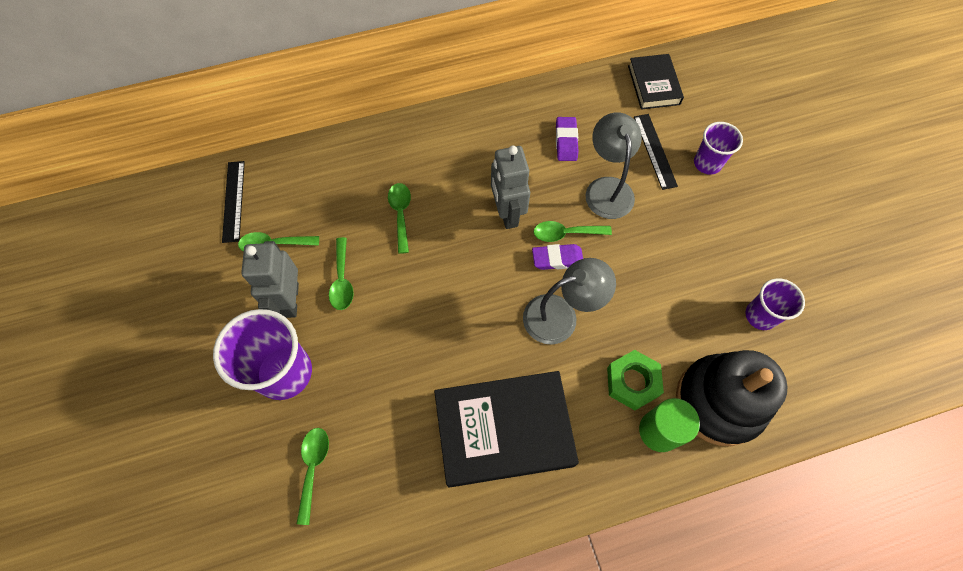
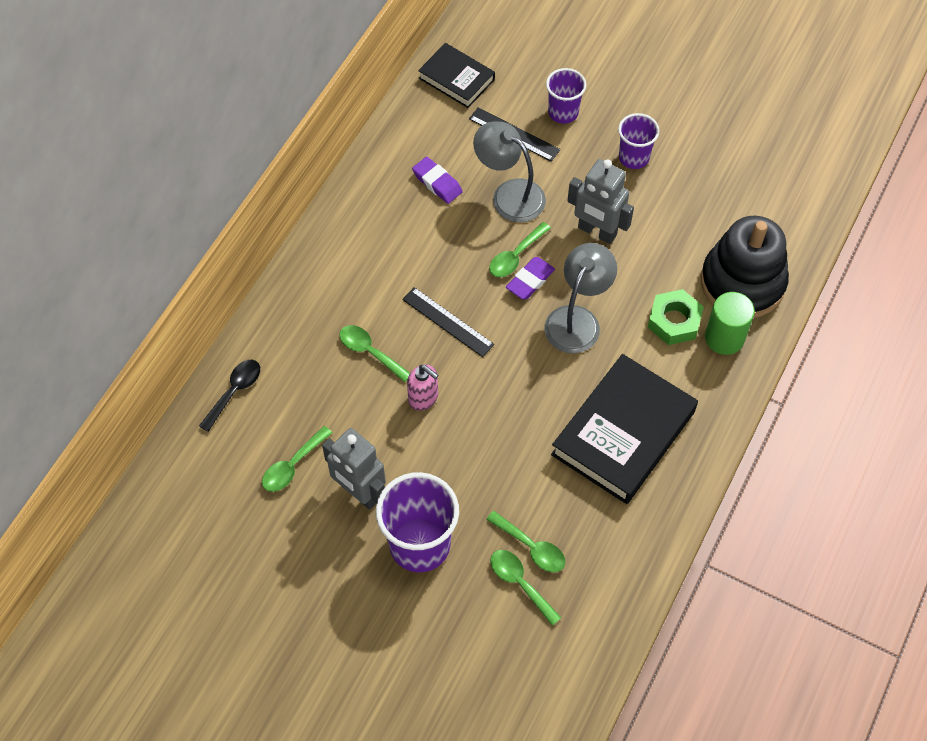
camera: 45 degrees left, 5 degrees down
(233, 201) = (212, 464): black ruler -> black ruler (447, 322)
(296, 167) = (234, 391): none -> black spoon
(342, 280) = (383, 441): green spoon -> green spoon (531, 547)
(399, 275) = (423, 398): none -> pink soap dispenser
(507, 213) = (454, 279): grey robot -> grey robot (597, 232)
(760, 315) = (711, 199): purple cup -> purple cup (634, 157)

